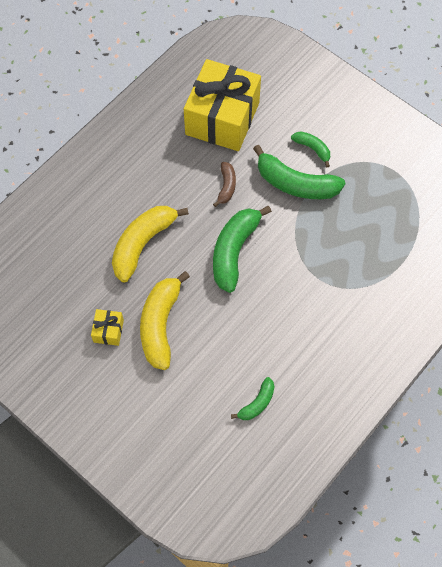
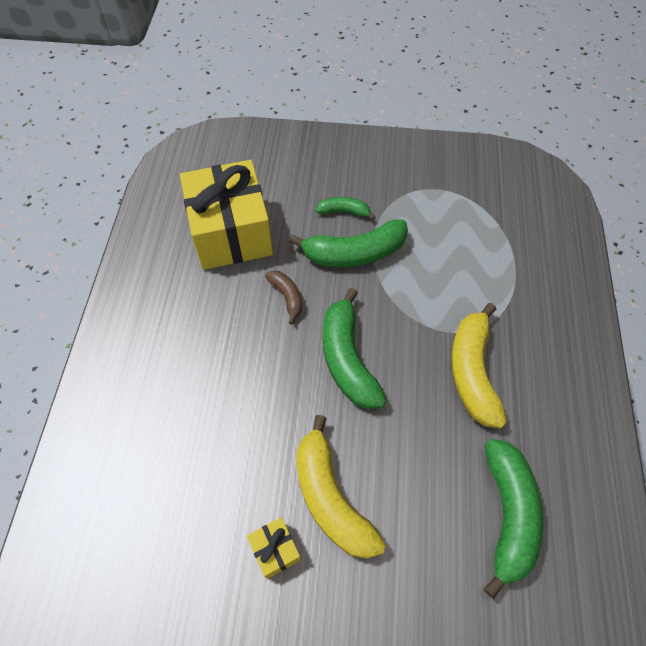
camera: 35 degrees left, 5 degrees down
(142, 244) = (241, 415): yellow banana -> yellow banana (472, 372)
(257, 403) = (508, 514): green banana -> green banana, size x1.92

